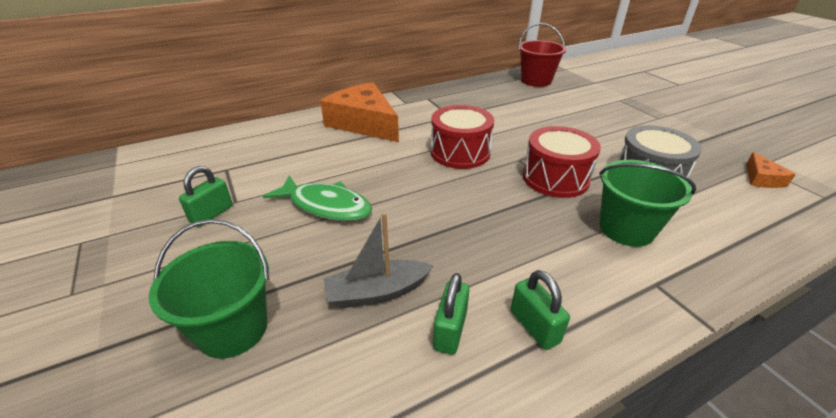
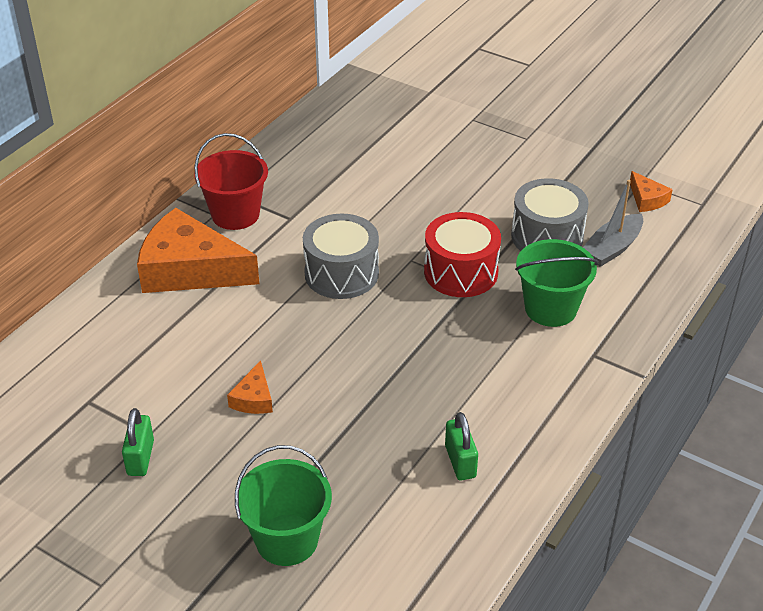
camera: 30 degrees left, 5 degrees up
(326, 206) = (254, 398): green fish -> orange cheese
(377, 292) = (379, 458): grey boat -> grey boat (612, 248)
(460, 152) = (341, 273): red drum -> grey drum
(534, 326) = (520, 430): green padlock -> none
(536, 81) = (354, 113): red bucket -> red bucket (235, 214)

